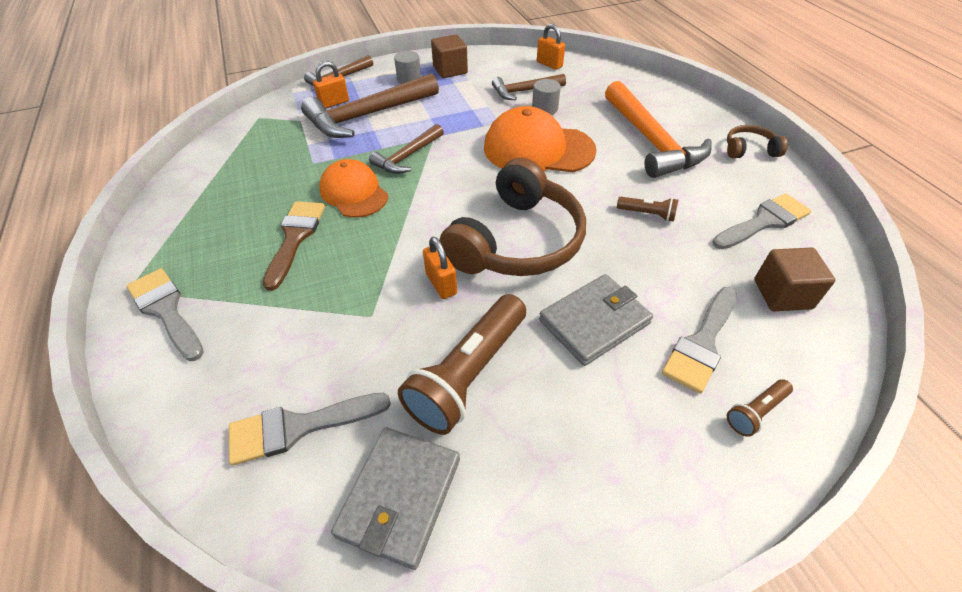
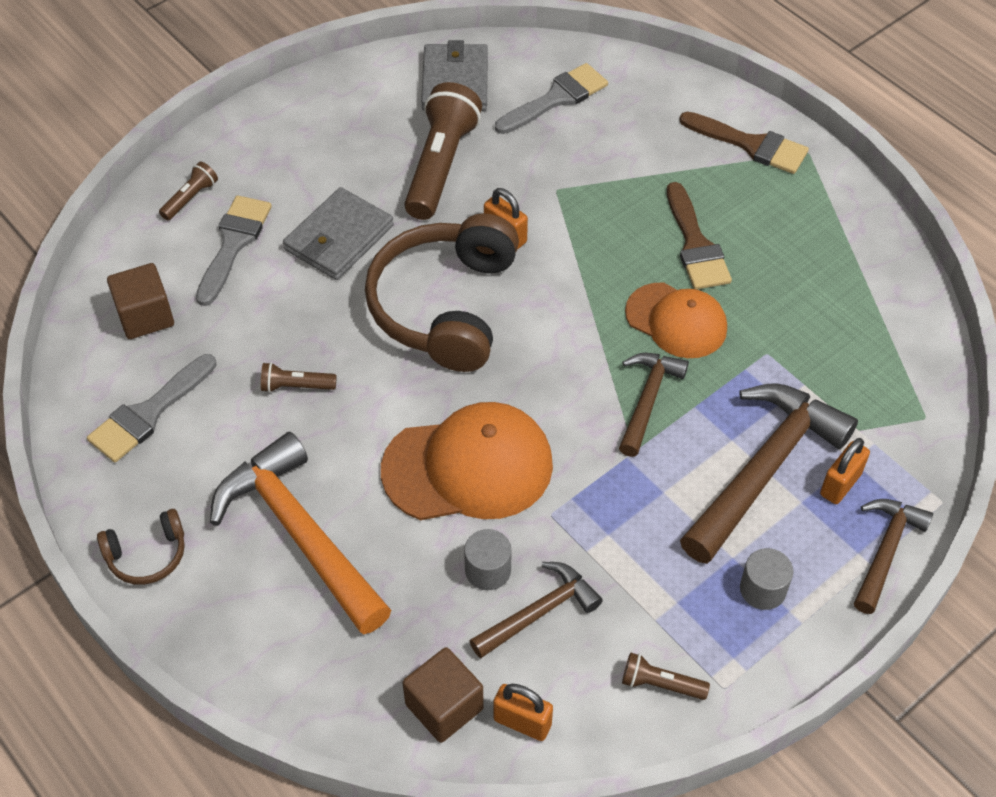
camera: 160 degrees right, 5 degrees up
(166, 310) = (751, 145): grey brush -> brown brush
(450, 70) = (705, 641): brown cube -> brown cube (444, 706)
(480, 63) = (660, 684): none -> brown flashlight

